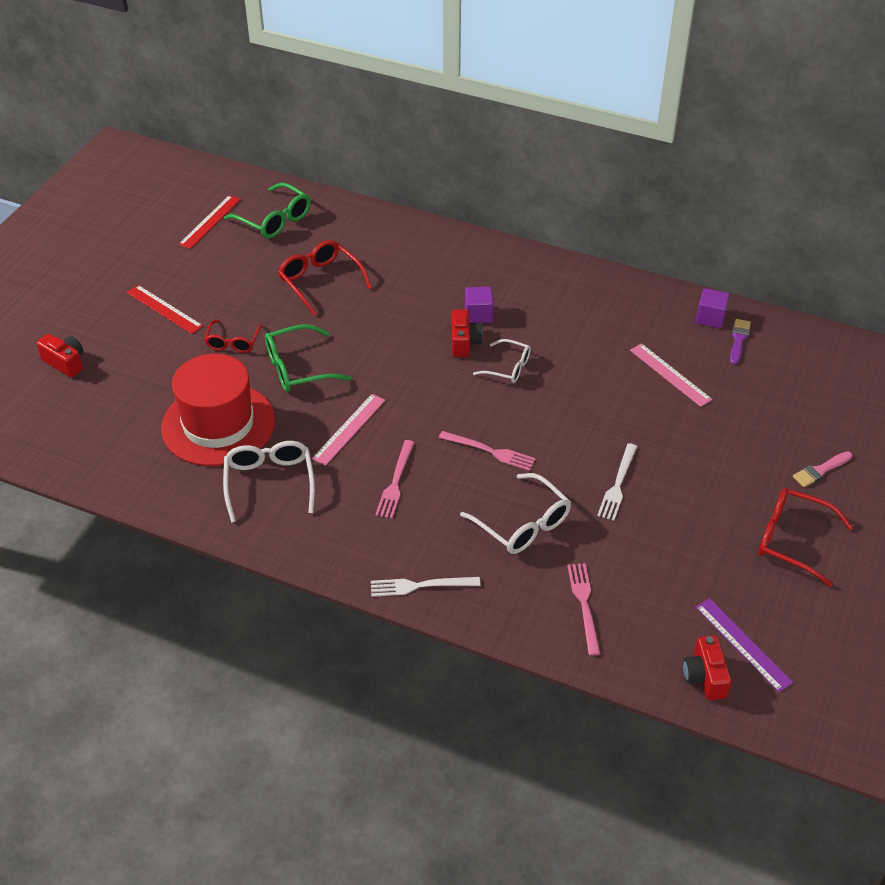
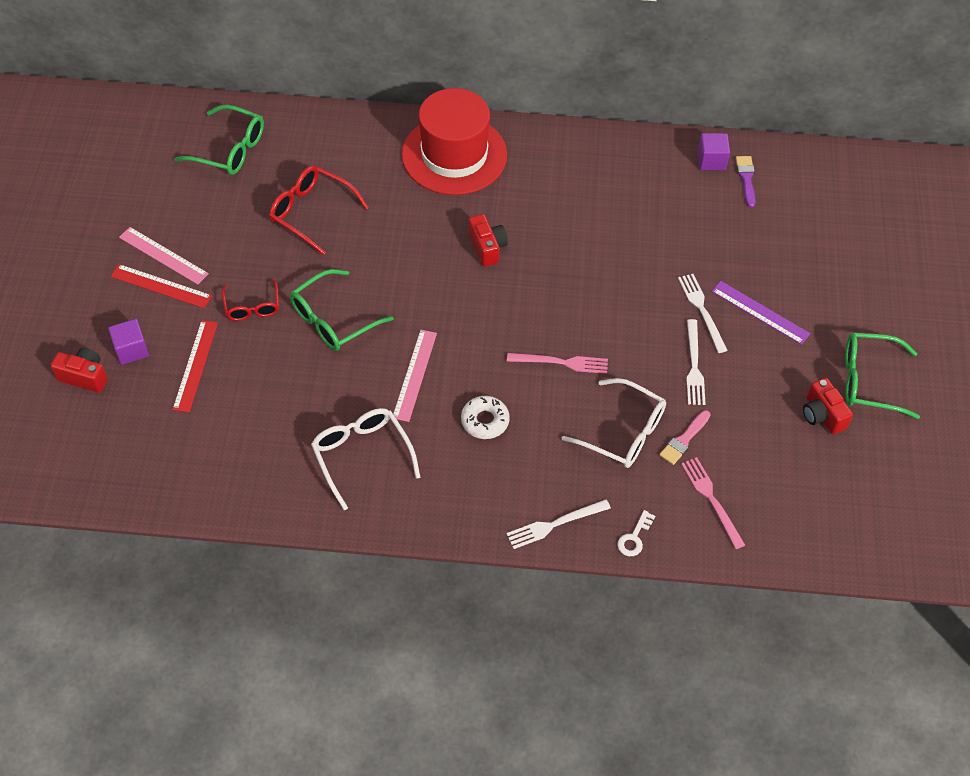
camera: 20 degrees left, 10 degrees up
(210, 221) = (161, 168): red ruler -> red ruler (195, 365)
(218, 424) = (280, 405): red hat -> red hat (454, 155)
(395, 482) = (485, 421): pink fork -> white donut
(478, 315) = (488, 212): purple cube -> purple cube (131, 350)
(492, 618) = (634, 537): none -> white key
(508, 367) = (541, 265): white glasses -> none
(646, 439) = (702, 310): none -> white fork
(670, 374) = (697, 233): pink ruler -> pink ruler (163, 255)
(704, 677) = (843, 540): red camera -> red camera (822, 415)
(743, 644) = (864, 498): purple ruler -> purple ruler (760, 312)
(792, 540) = (869, 381): red glasses -> green glasses
(820, 470) = (868, 301): pink brush -> pink brush (684, 440)

